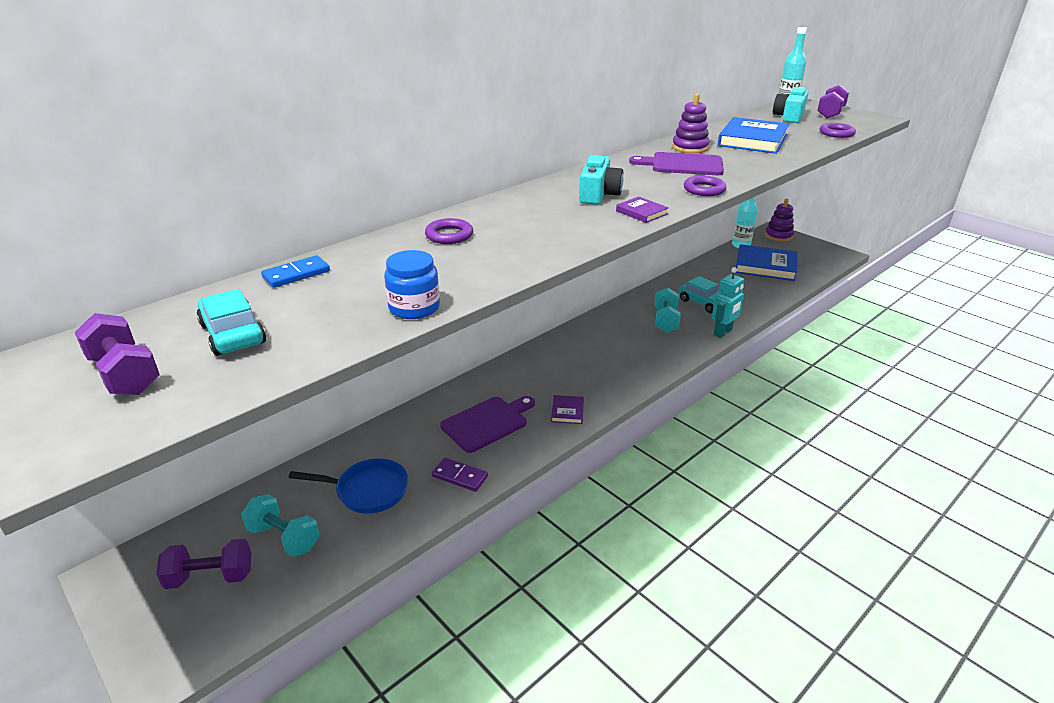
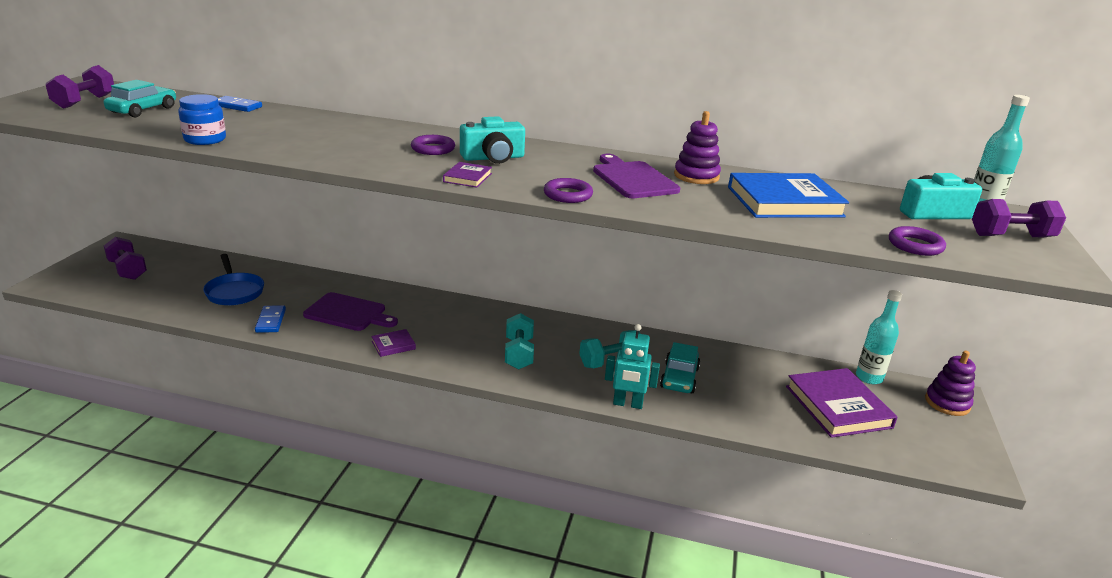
camera: 55 degrees right, 5 degrees down
(284, 538) = (172, 280): turquoise dumbbell -> turquoise dumbbell (519, 354)
(449, 235) = (341, 128): purple ring -> purple ring (433, 149)
(460, 476) = (270, 321): purple domino -> blue domino
(765, 266) = (838, 407): blue book -> purple book

